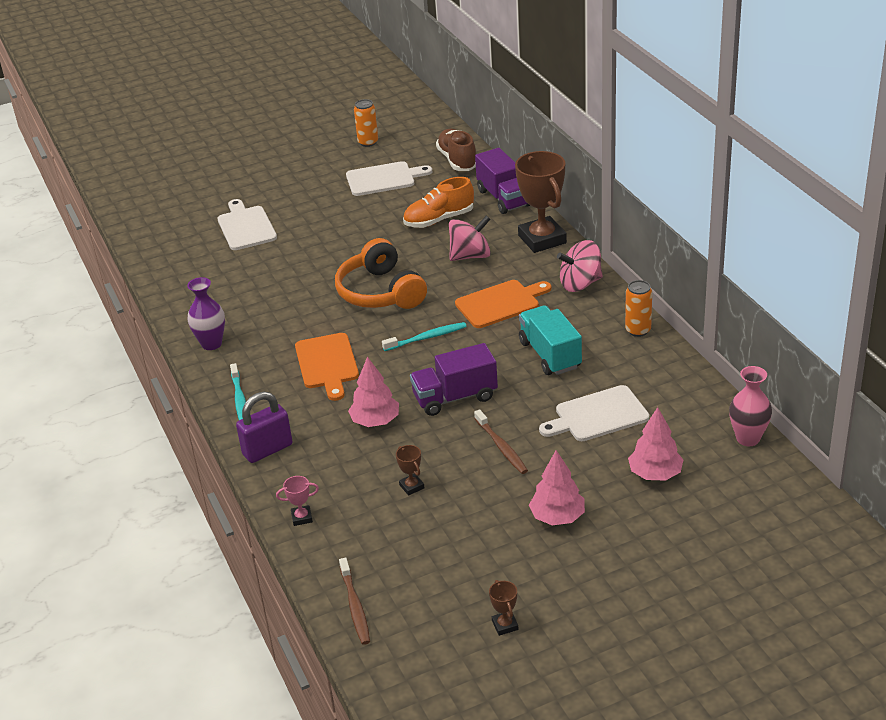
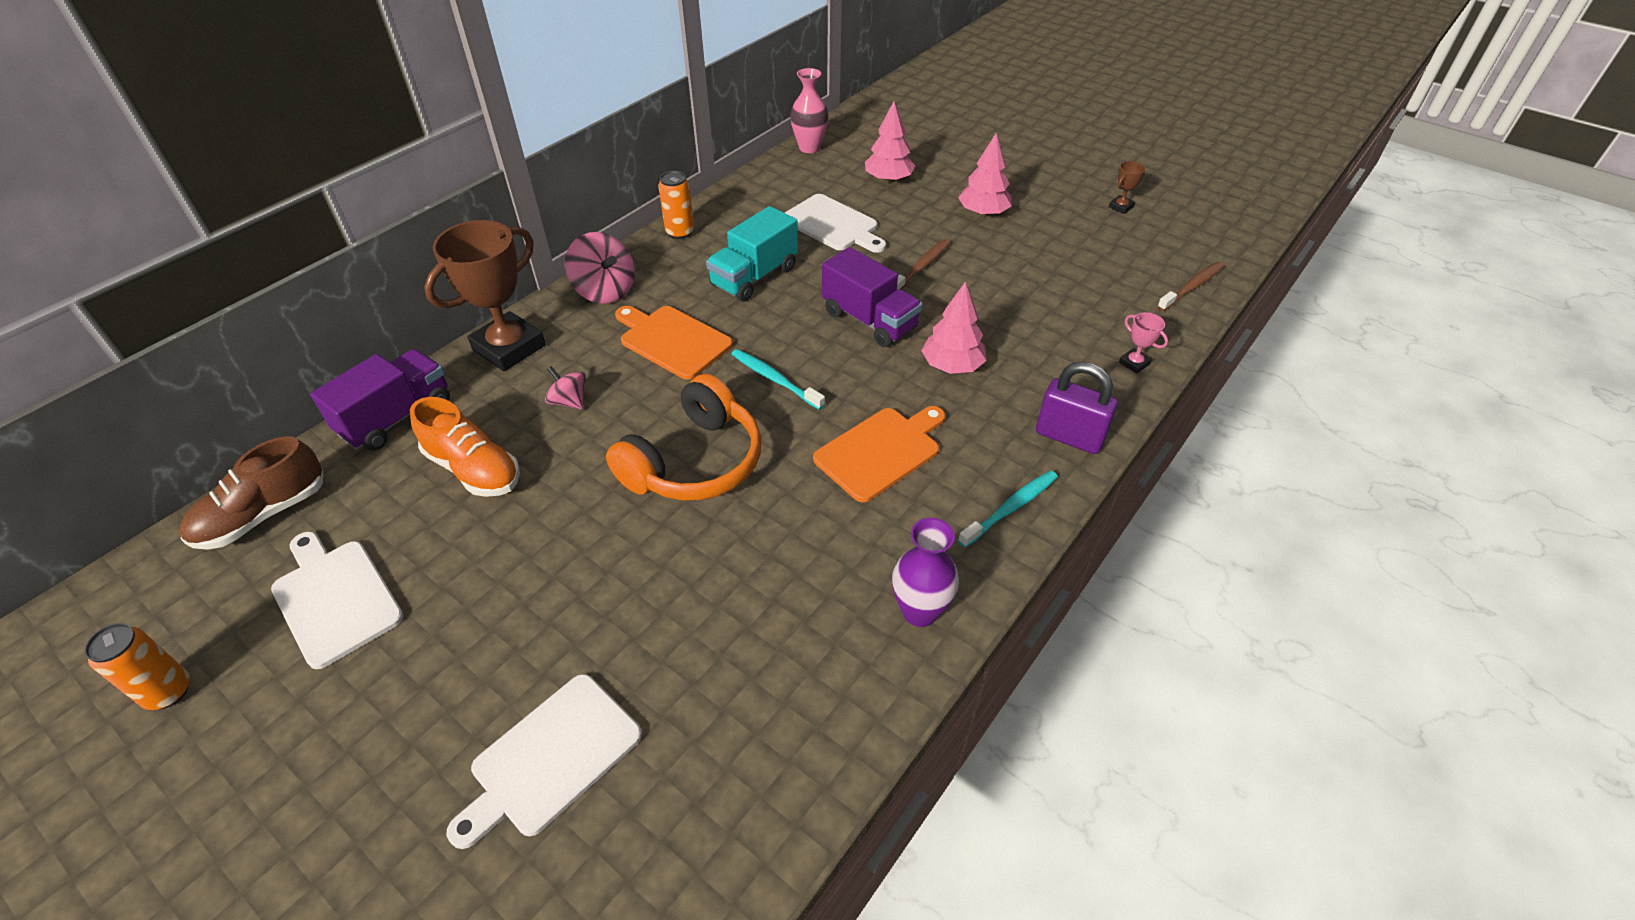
camera: 120 degrees left, 10 degrees up
(411, 486) = (1023, 305): brown trophy -> none
(470, 256) = (569, 401): pink spinning top -> pink spinning top, size x0.60

